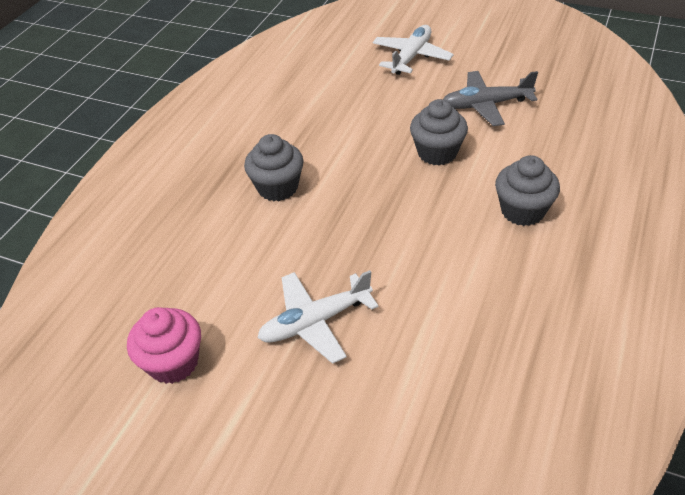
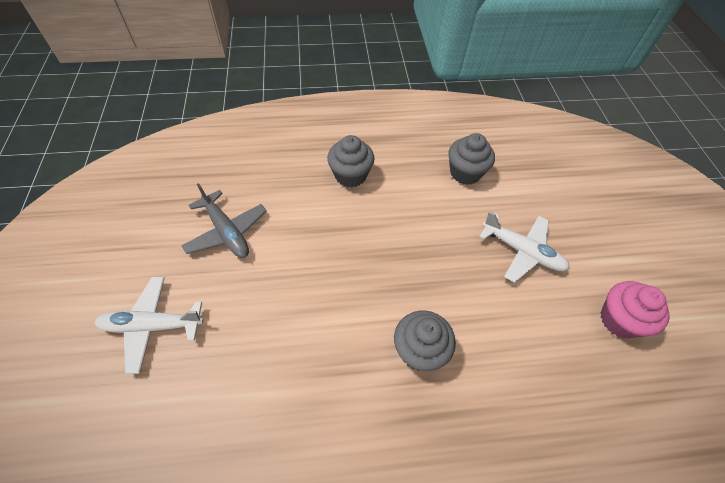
camera: 125 degrees left, 10 degrees up
(437, 153) = (310, 245): grey cupcake -> grey cupcake (465, 173)

